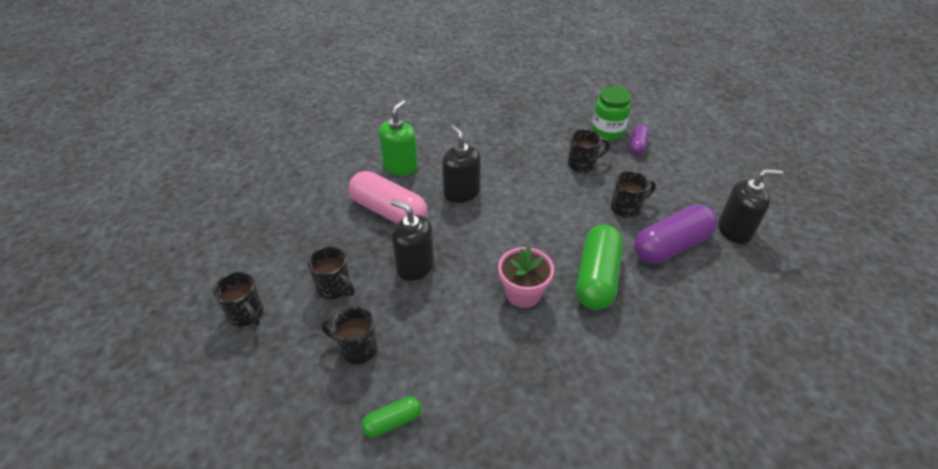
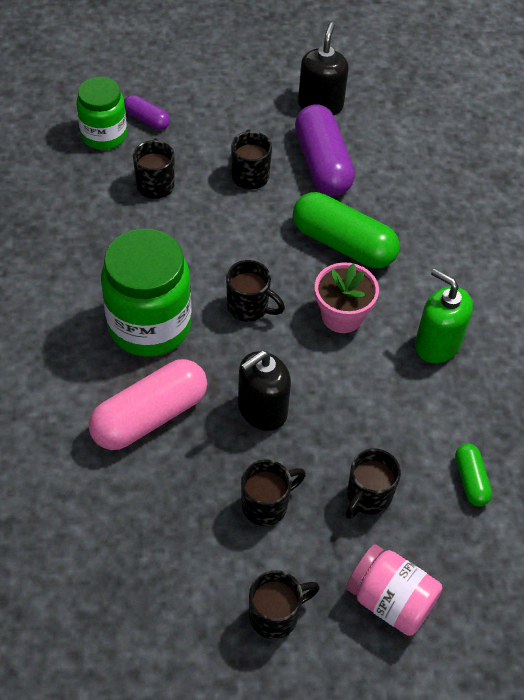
camera: 75 degrees left, 10 degrees up
(266, 384) = (390, 600): none -> pink jar
(400, 166) = (60, 382): green soap dispenser -> green soap dispenser (437, 344)
(461, 192) = (149, 325): black soap dispenser -> green jar
(502, 237) = (249, 307): none -> black mug

